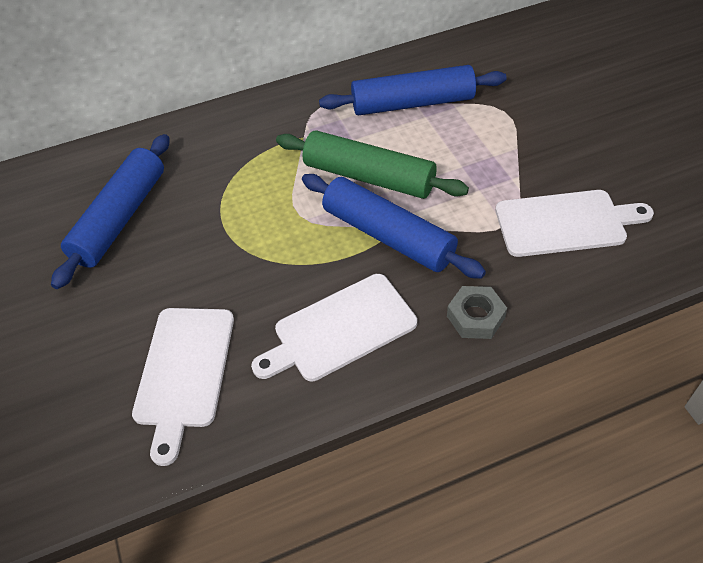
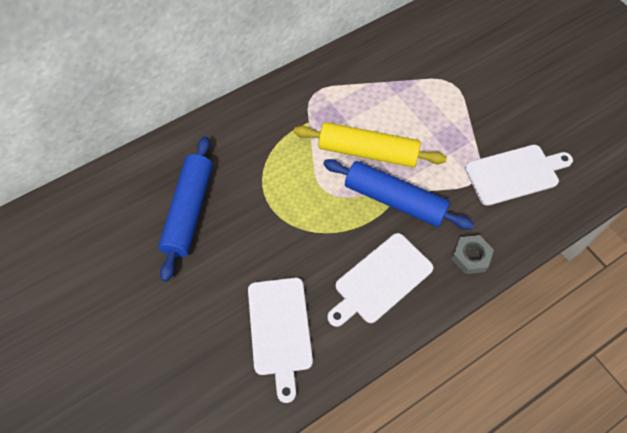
camera: 15 degrees left, 10 degrees up
(369, 177) = (368, 152): green rolling pin -> yellow rolling pin
(412, 103) = (383, 83): blue rolling pin -> none

